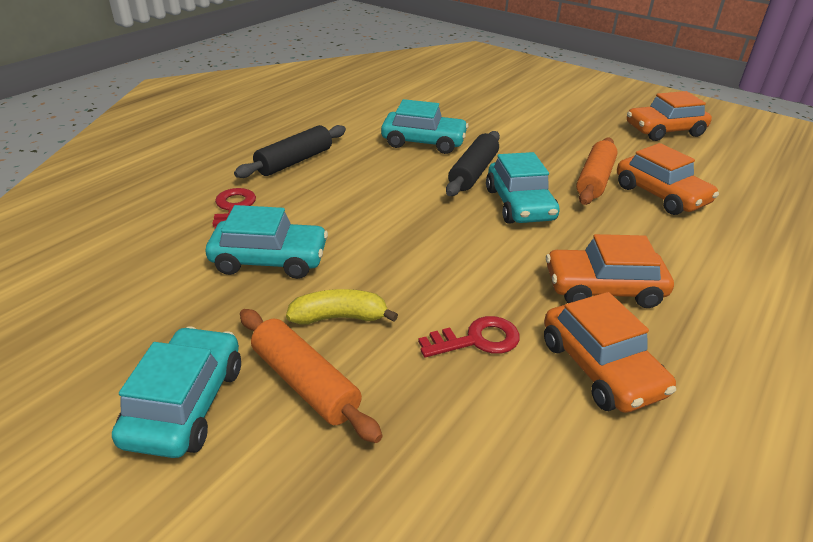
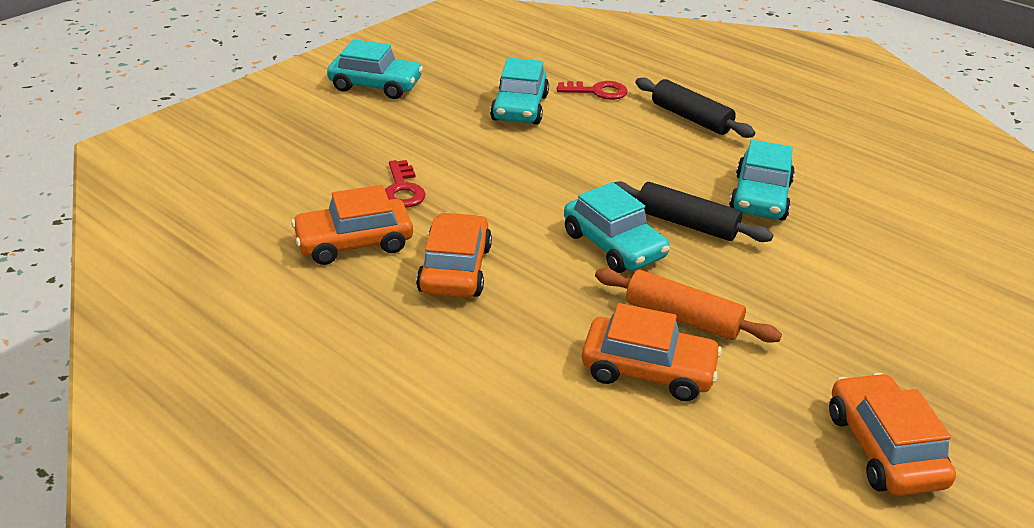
camera: 95 degrees right, 0 degrees up
(305, 383) = (380, 121): orange rolling pin -> none
(339, 317) = (443, 134): yellow banana -> none
(519, 205) = (613, 245): turquoise car -> turquoise car turned 120 degrees counterclockwise
(661, 195) = (648, 370): orange car -> orange car turned 135 degrees counterclockwise

